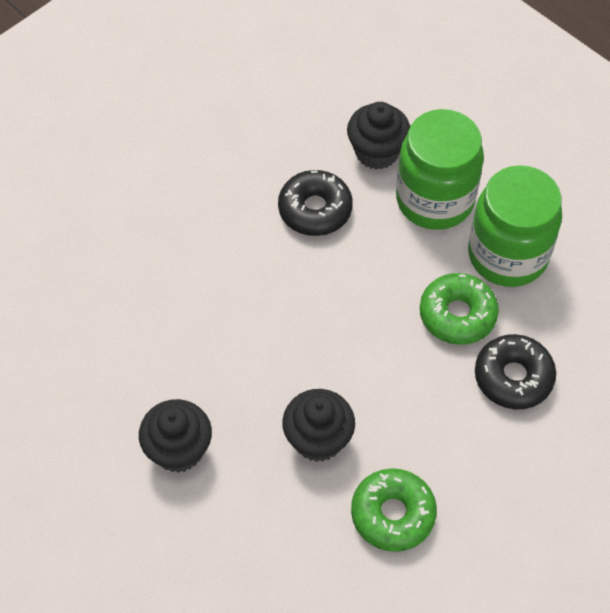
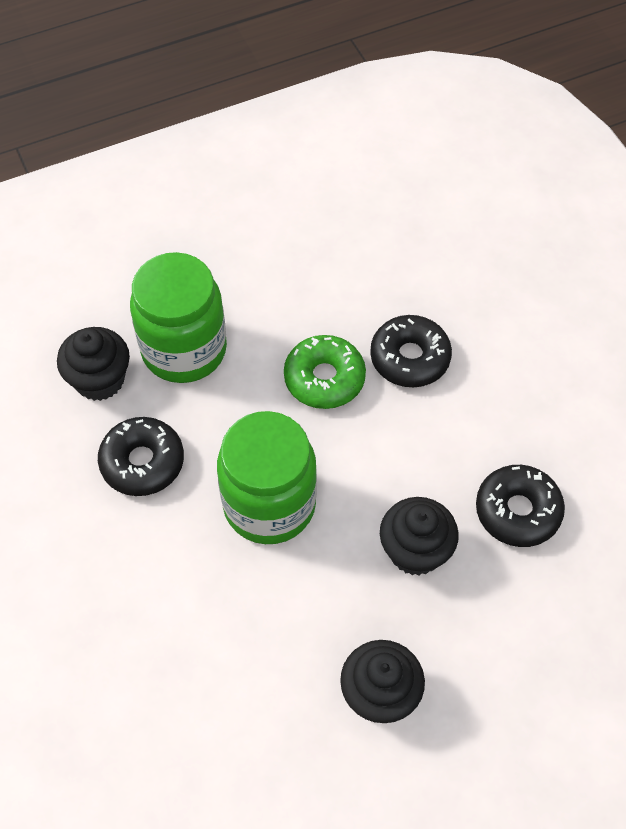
camera: 70 degrees left, 0 degrees up
(393, 514) = (517, 511): green donut -> black donut
(507, 255) = (276, 313): green jar -> green jar (269, 504)

